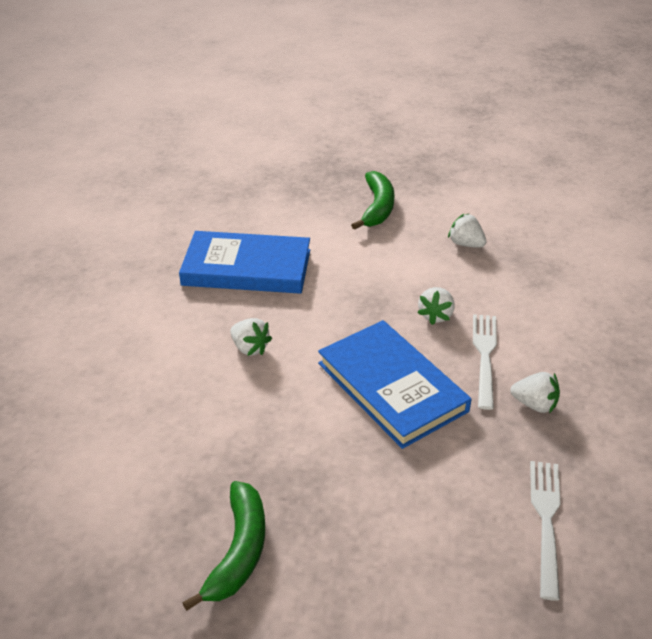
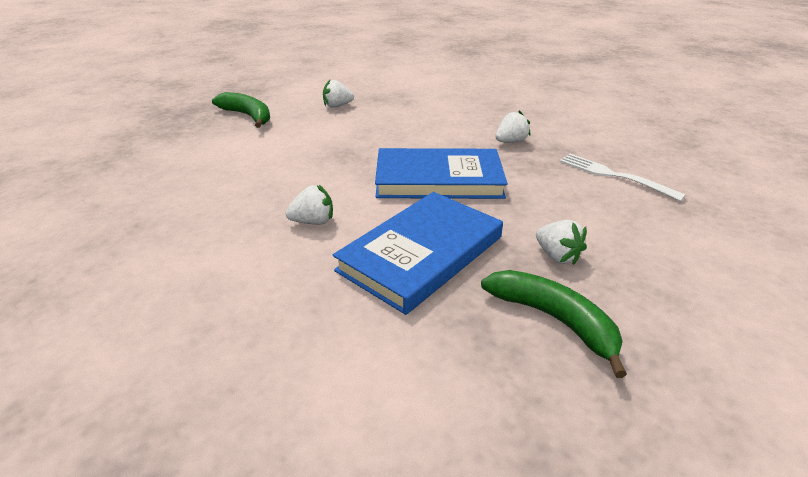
camera: 55 degrees left, 5 degrees down
(247, 268) = (213, 187): blue book -> blue book (421, 254)
(435, 315) = (389, 139): white strawberry -> white strawberry (557, 256)
(484, 356) = (449, 139): white fork -> none

